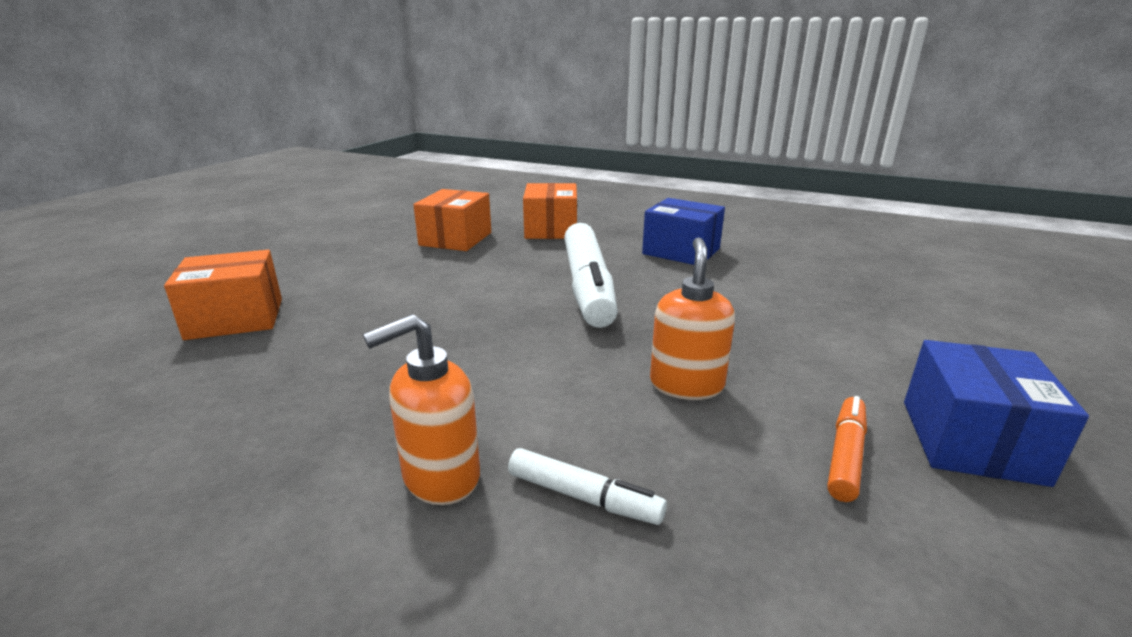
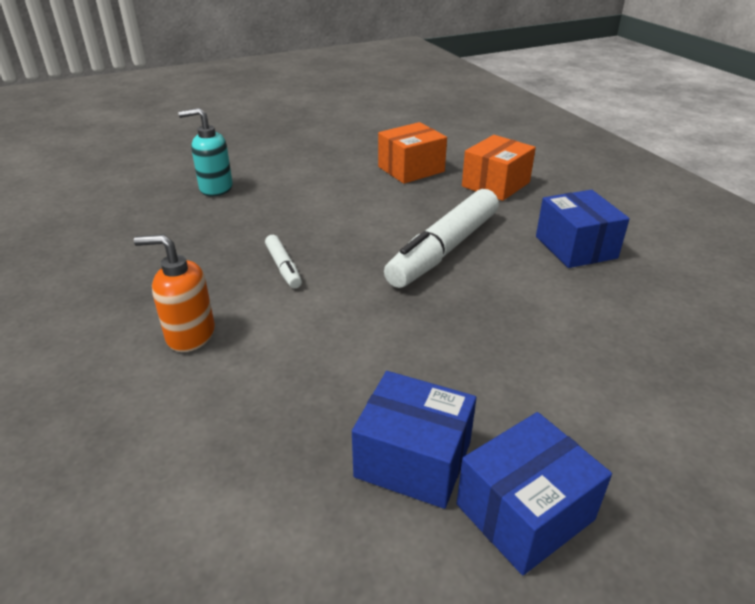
camera: 40 degrees right, 10 degrees up
(235, 318) = (215, 188): orange box -> turquoise soap dispenser
(584, 497) = (235, 385): white marker -> white marker (283, 267)
(686, 385) = (391, 356): orange soap dispenser -> none
(845, 455) = (413, 459): orange marker -> blue box

